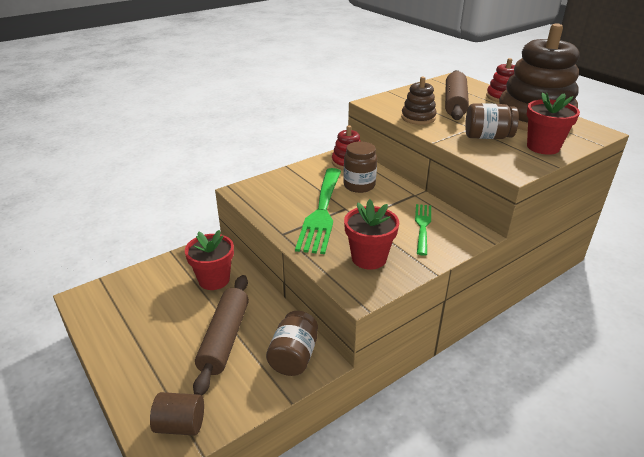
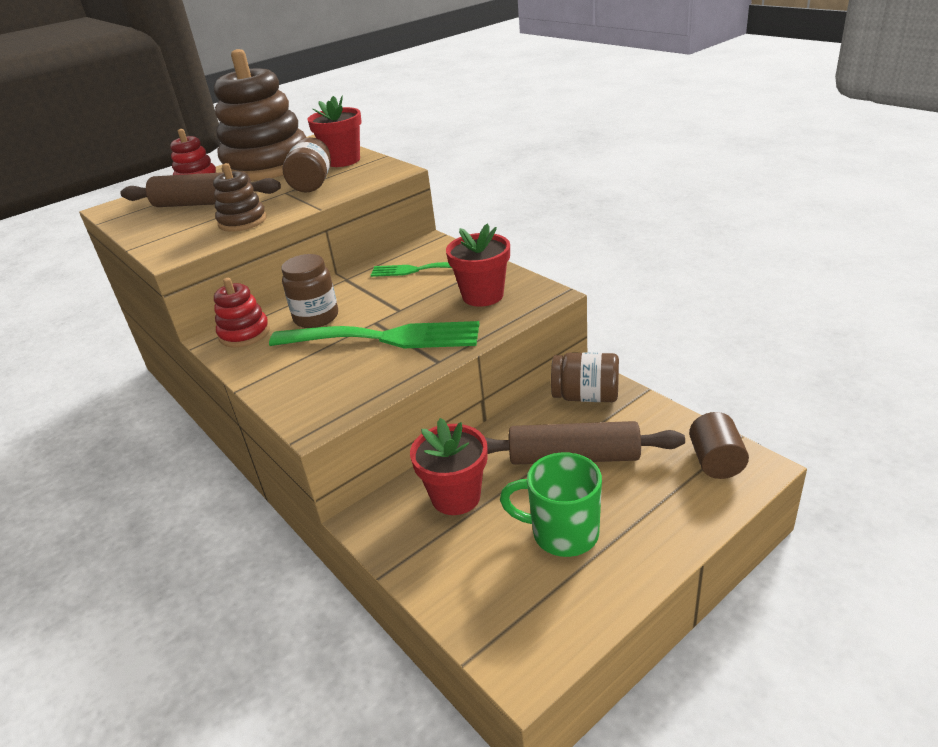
camera: 90 degrees left, 0 degrees up
(158, 323) = (562, 533): none -> green mug

